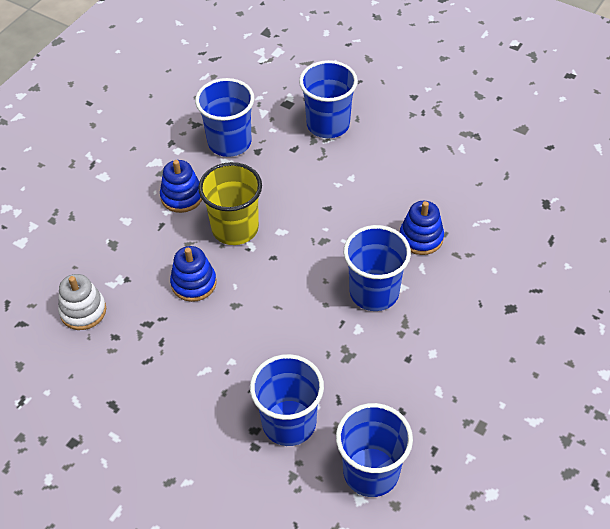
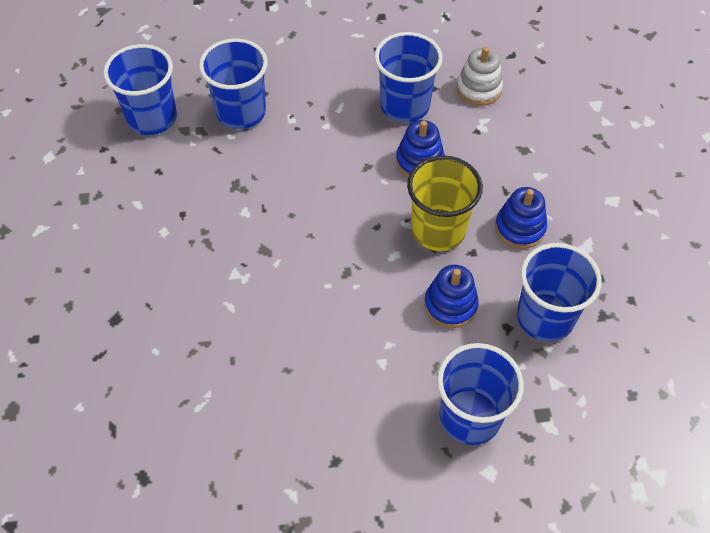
camera: 140 degrees right, 5 degrees up
(374, 292) = (256, 252): blue cup -> blue cup (405, 105)
(421, 238) = (253, 338): blue stacking toy -> blue stacking toy (450, 305)

